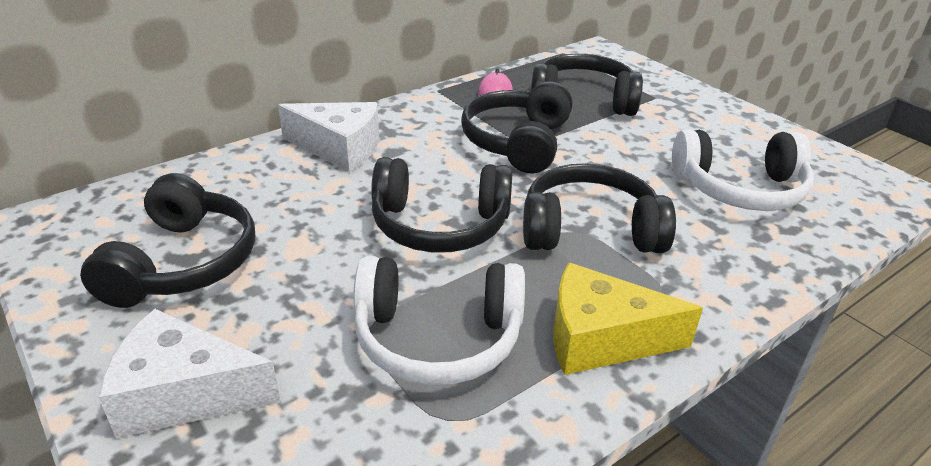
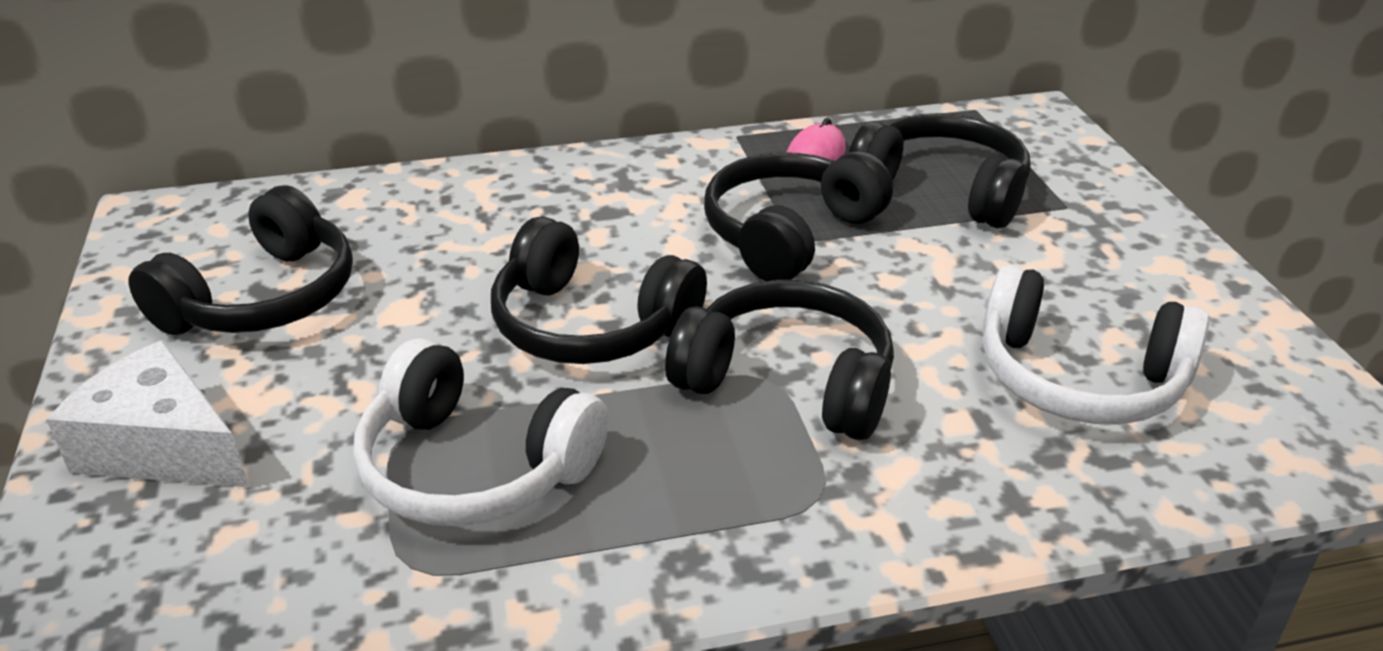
camera: 25 degrees right, 0 degrees up
(339, 148) = (543, 194): white cheese -> none
(601, 339) = (678, 530): yellow cheese -> none

